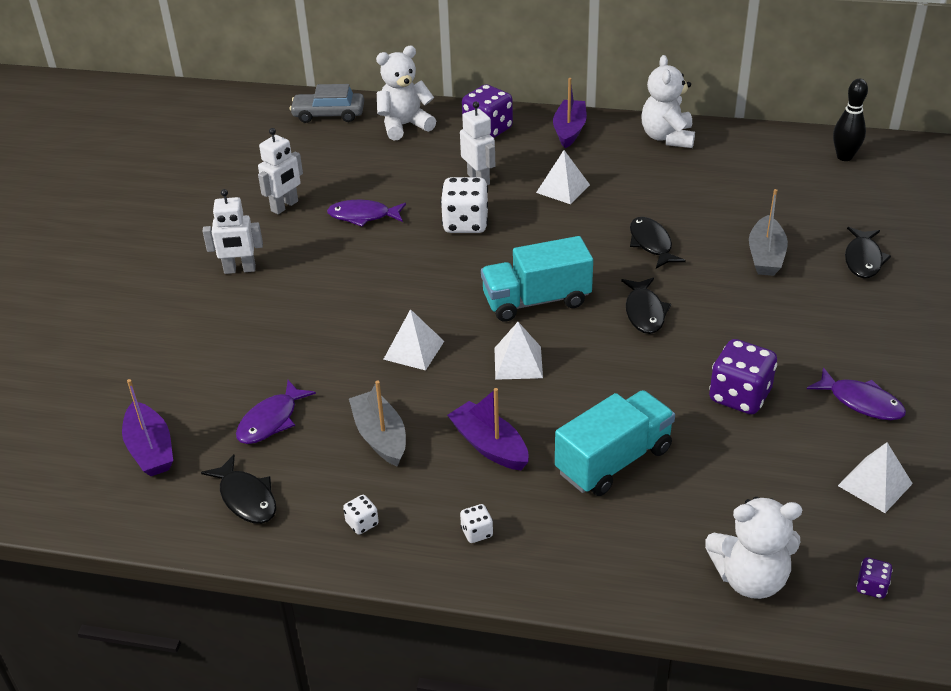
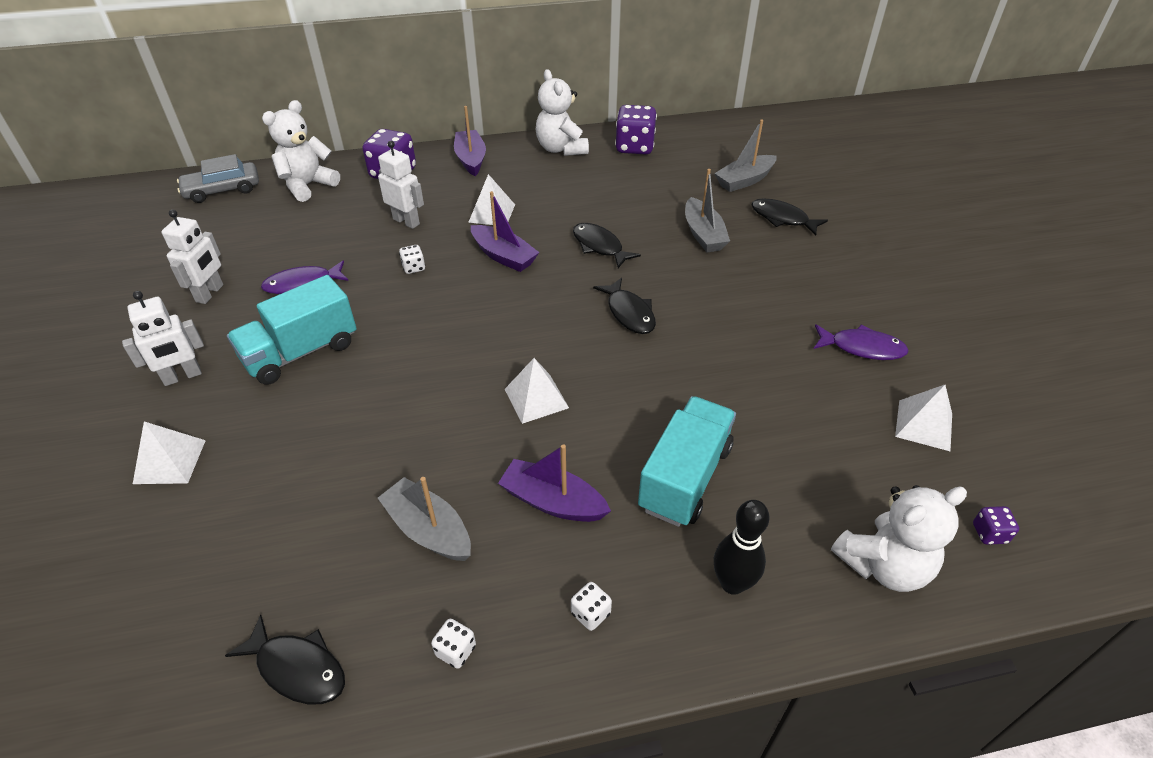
camera: 25 degrees left, 5 degrees up
(150, 449) = (143, 643): purple boat -> purple boat (504, 256)
(271, 420) = (290, 551): purple fish -> none
(414, 350) = (421, 415): white pyramid -> white pyramid (170, 461)
(465, 224) = (414, 268): white dice -> white dice, size x0.47
(536, 301) = (522, 328): turquoise truck -> turquoise truck (301, 352)
(739, 396) = (760, 372): purple dice -> purple dice (634, 147)
(844, 157) = (714, 137): black bowling pin -> black bowling pin (732, 583)
(847, 211) = (744, 180): none -> grey boat
(863, 259) = (782, 218): black fish -> black fish turned 135 degrees clockwise

